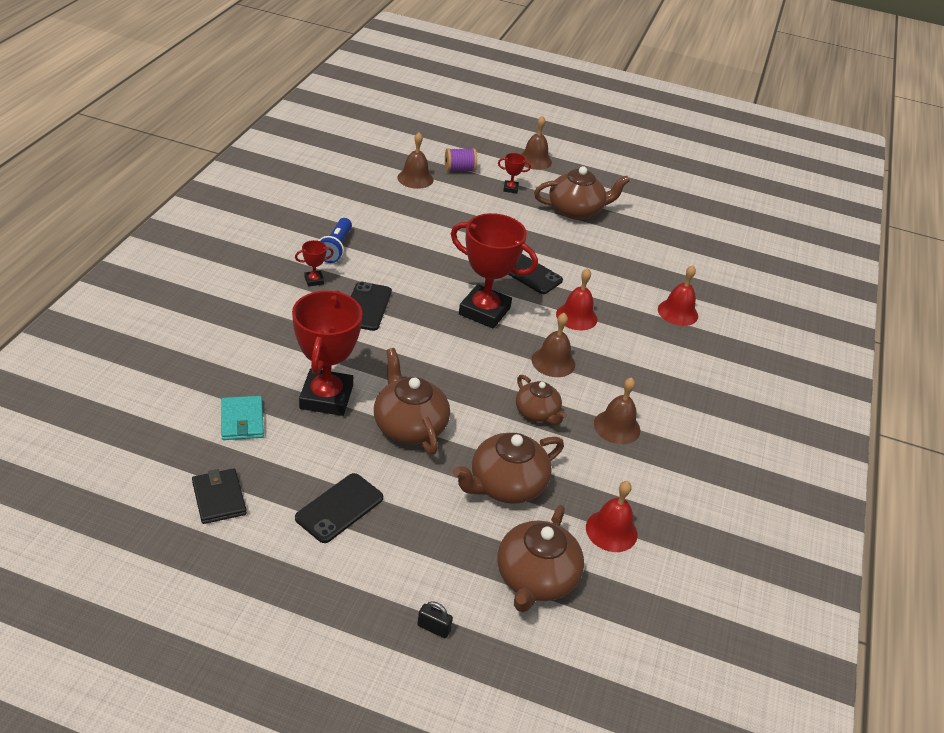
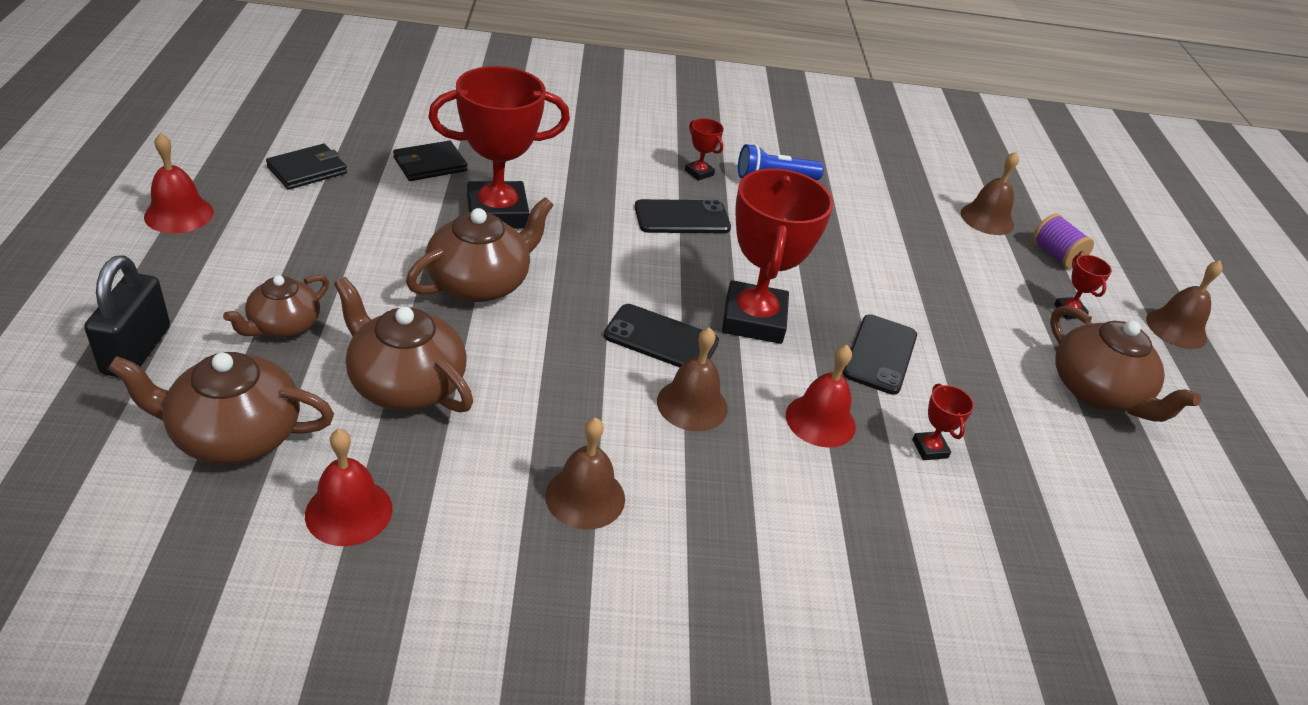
camera: 70 degrees right, 0 degrees up
(242, 420) = (430, 164): turquoise wallet -> black wallet
(339, 508) = (317, 250): black phone -> black phone (661, 339)
(433, 628) = (136, 350): black padlock -> black padlock, size x2.05
(537, 413) = (568, 399): brown teapot -> brown teapot (283, 325)
(605, 286) = (930, 449): none -> red trophy
(677, 312) = (943, 560): red bell -> red bell (179, 214)

